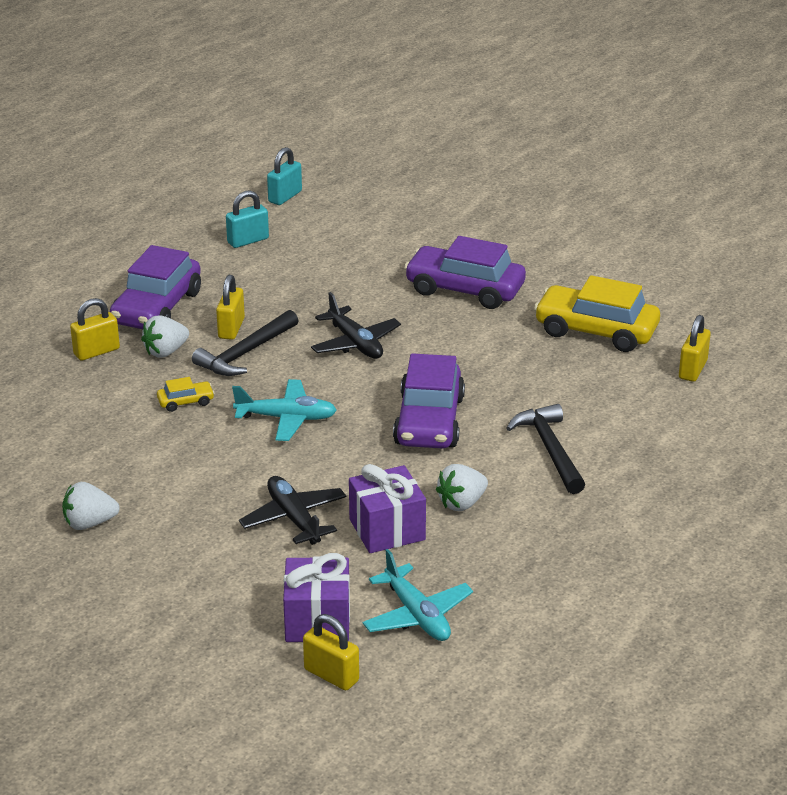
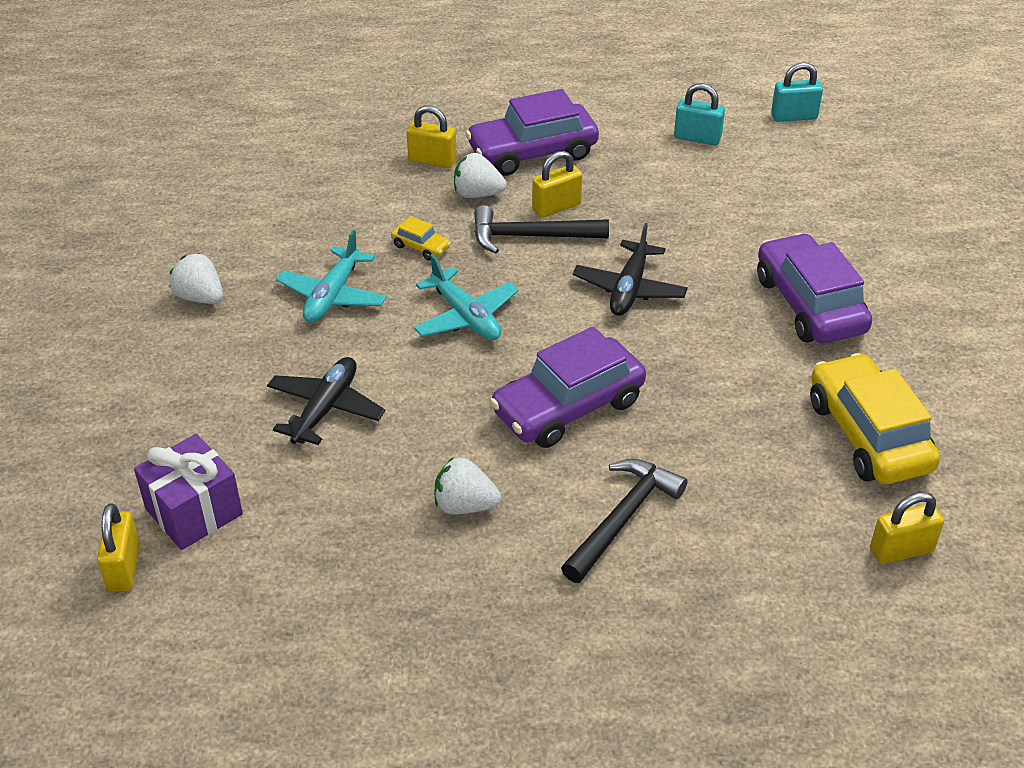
camera: 50 degrees right, 10 degrees up
(387, 529) = (371, 478): purple gift -> none
(417, 615) = (262, 575): turquoise plane -> turquoise plane (332, 295)

